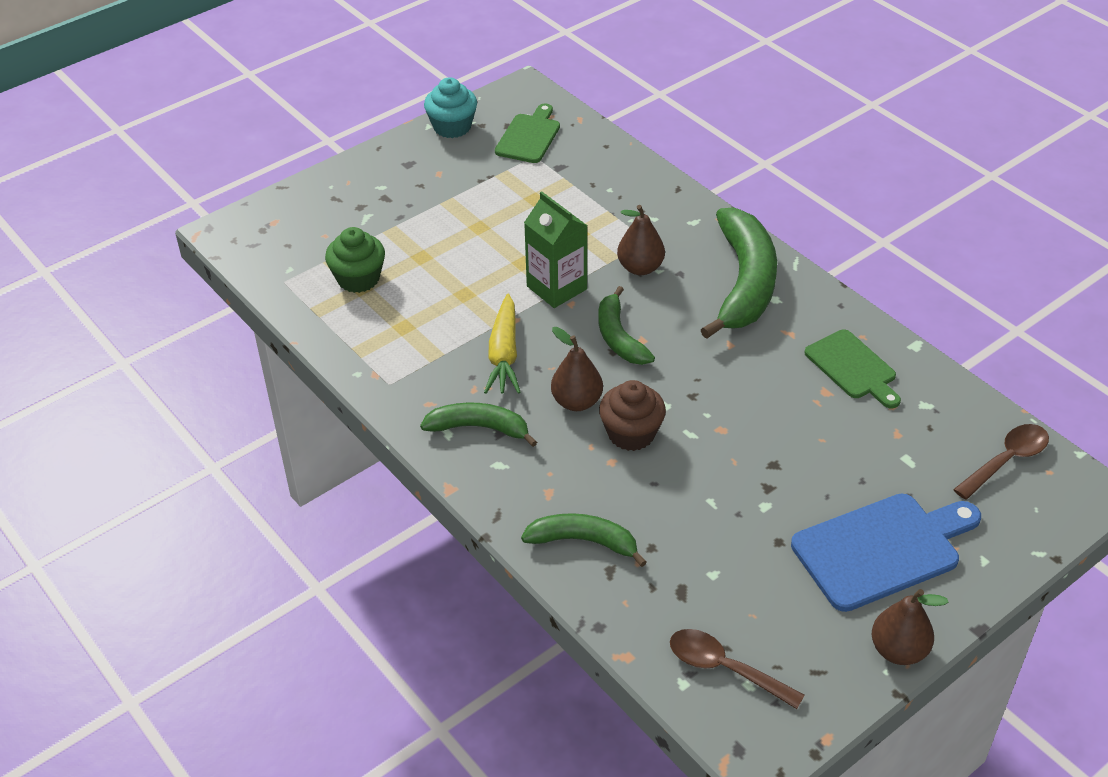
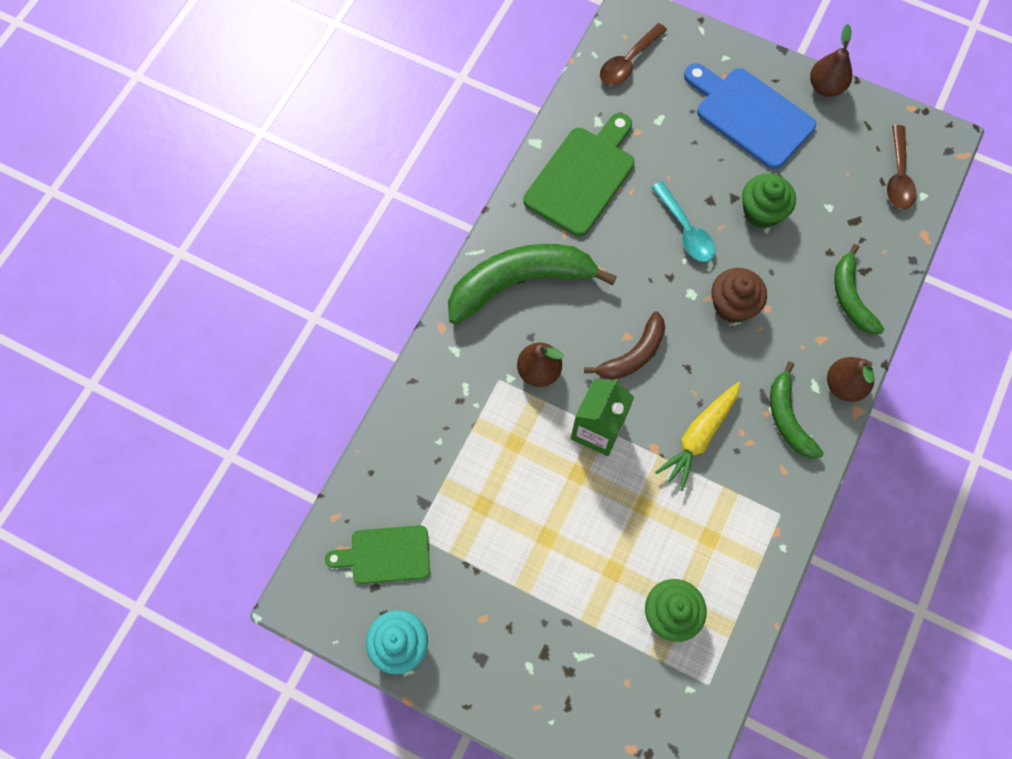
camera: 115 degrees left, 25 degrees up
(504, 354) = (699, 437): yellow carrot -> yellow carrot turned 150 degrees clockwise
(576, 402) = (721, 357): brown pear -> brown pear (844, 385)
(619, 337) = (633, 354): green banana -> brown banana
(736, 505) = (762, 212): none -> green cupcake
(744, 428) = (685, 230): none -> turquoise spoon
(853, 367) = (582, 177): green cutting board -> green cutting board, size x1.57
(1006, 460) = (628, 62): brown spoon -> brown spoon turned 75 degrees counterclockwise

